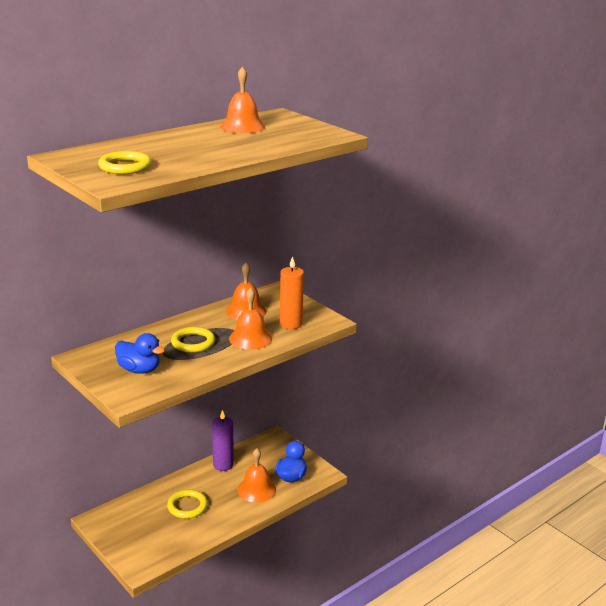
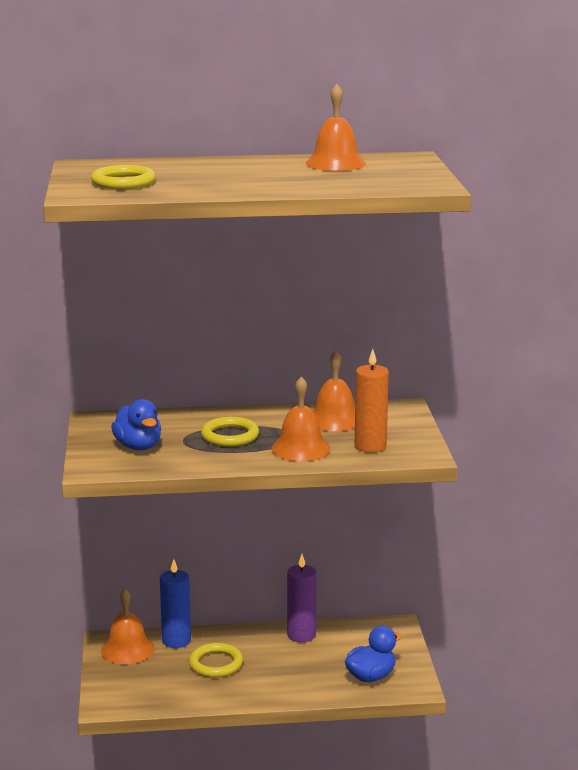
camera: 35 degrees right, 5 degrees down
(145, 500) = (176, 640): none -> blue candle
(256, 489) = (314, 675): orange bell -> orange bell (127, 649)

